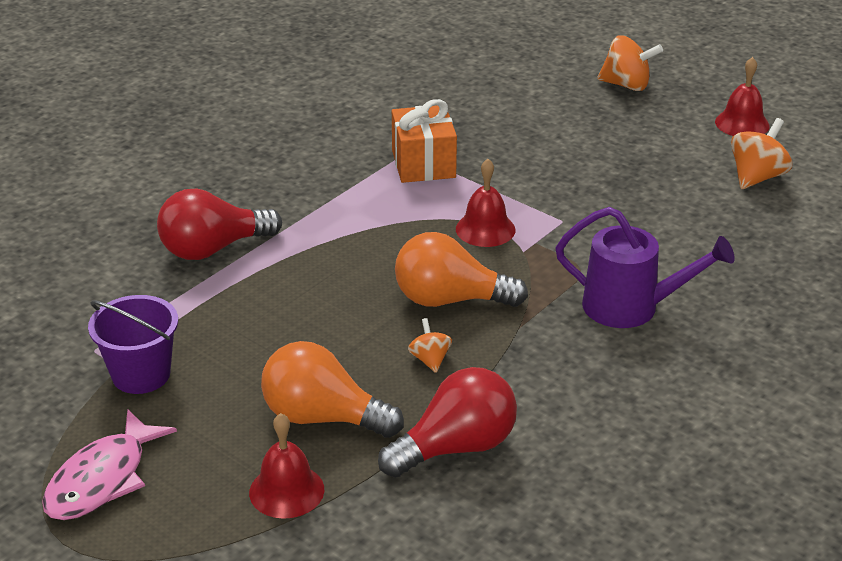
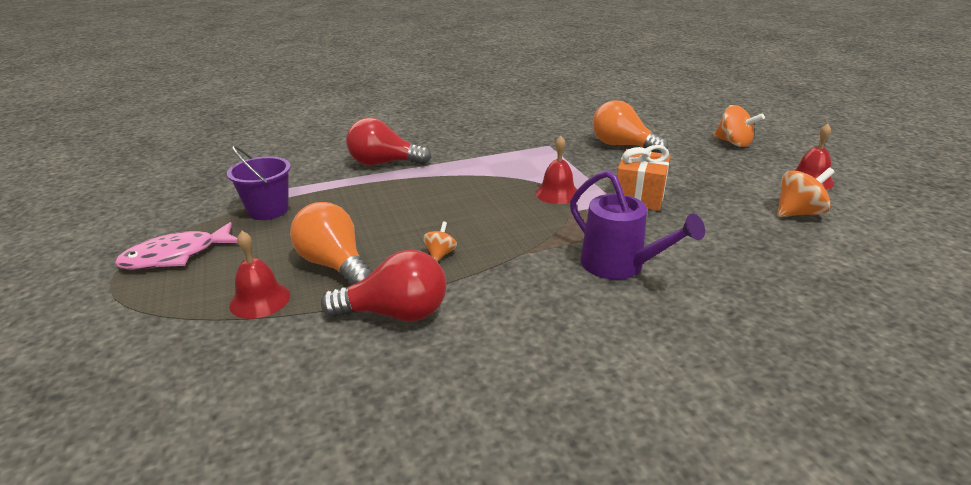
camera: 30 degrees right, 5 degrees down
(423, 164) = (552, 153): orange gift -> orange gift (639, 196)
(450, 300) = (491, 224): orange light bulb -> orange light bulb (622, 146)

